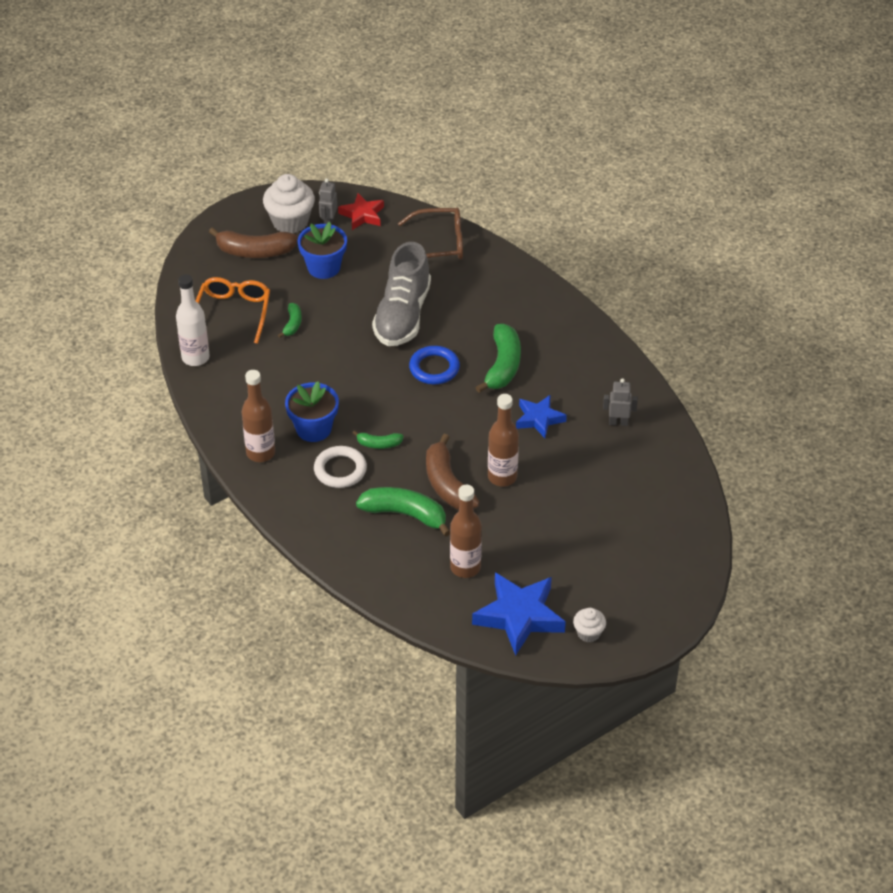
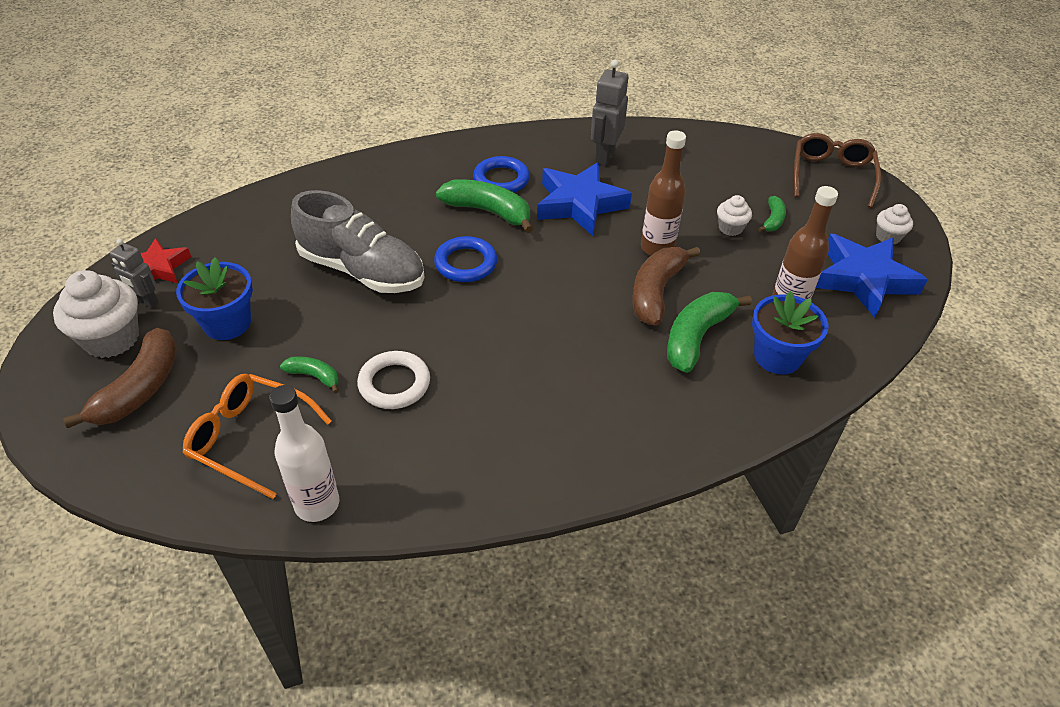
camera: 75 degrees left, 0 degrees up
(260, 453) = (547, 460): brown bottle -> none
(313, 429) = (522, 394): blue flower pot -> blue flower pot (777, 356)
(340, 470) = (605, 382): white ring -> white ring (394, 383)
(378, 444) = (572, 336): green banana -> green banana (773, 220)
(439, 244) = (262, 216): brown glasses -> brown glasses (831, 176)
(447, 484) = (656, 292): brown banana -> brown banana turned 120 degrees clockwise
(539, 419) = (579, 204): blue star -> blue star, size x1.65
(550, 363) = (501, 179): none -> blue ring
(551, 521) = (730, 228): none -> white cupcake
(618, 422) = (604, 156): grey robot -> grey robot, size x1.57

